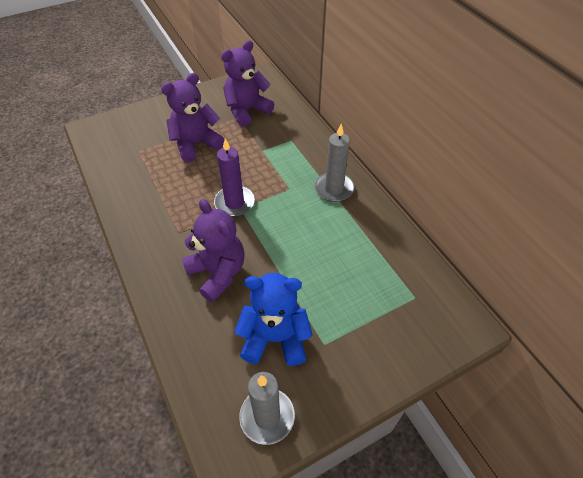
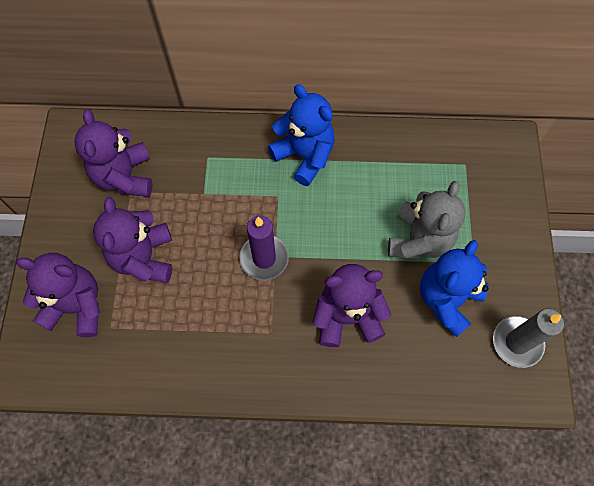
camera: 60 degrees left, 15 degrees up
(145, 130) = (77, 306): none -> purple teddy bear
(316, 293) = (419, 240): none -> grey teddy bear
(334, 189) = (304, 156): grey candle -> blue teddy bear

